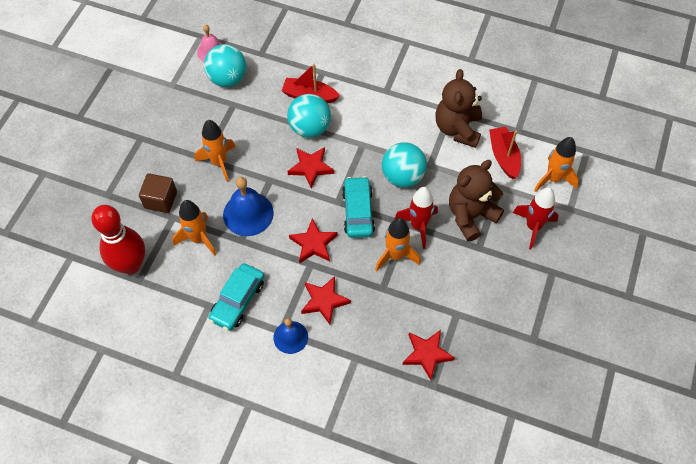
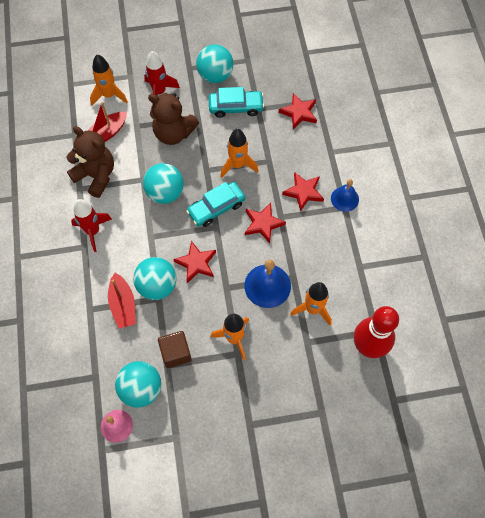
camera: 120 degrees left, 5 degrees up
(161, 200) = (298, 362): brown cube -> brown cube (176, 353)
(237, 300) = (342, 249): turquoise car -> turquoise car (236, 107)
(418, 226) = (203, 162): red rocket -> red rocket (93, 231)
(457, 129) = (96, 176): brown teddy bear -> brown teddy bear turned 120 degrees counterclockwise
(527, 293) = (215, 75): none -> turquoise ball

